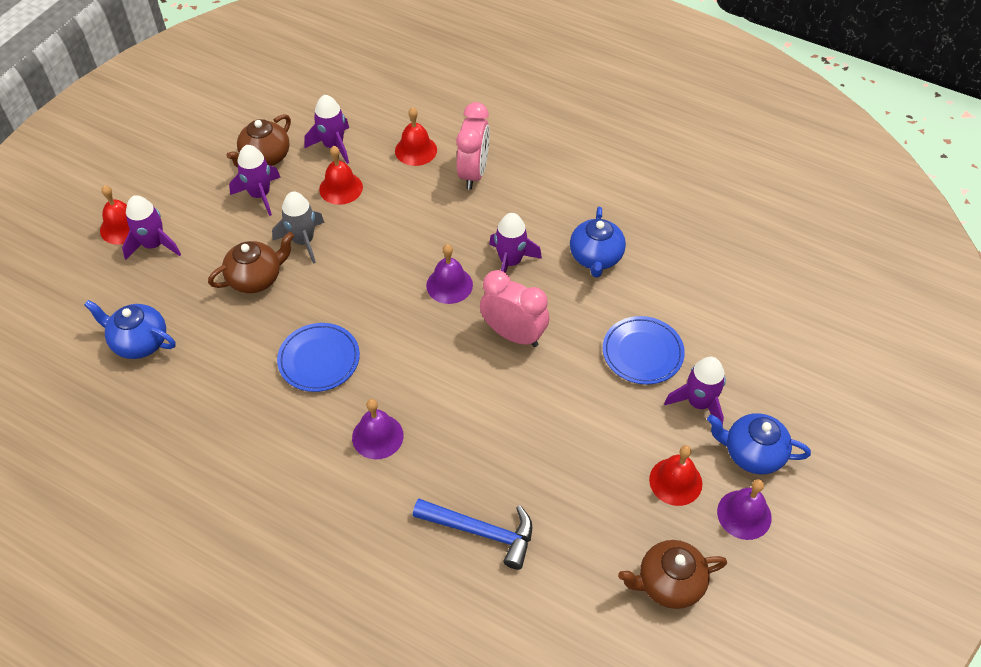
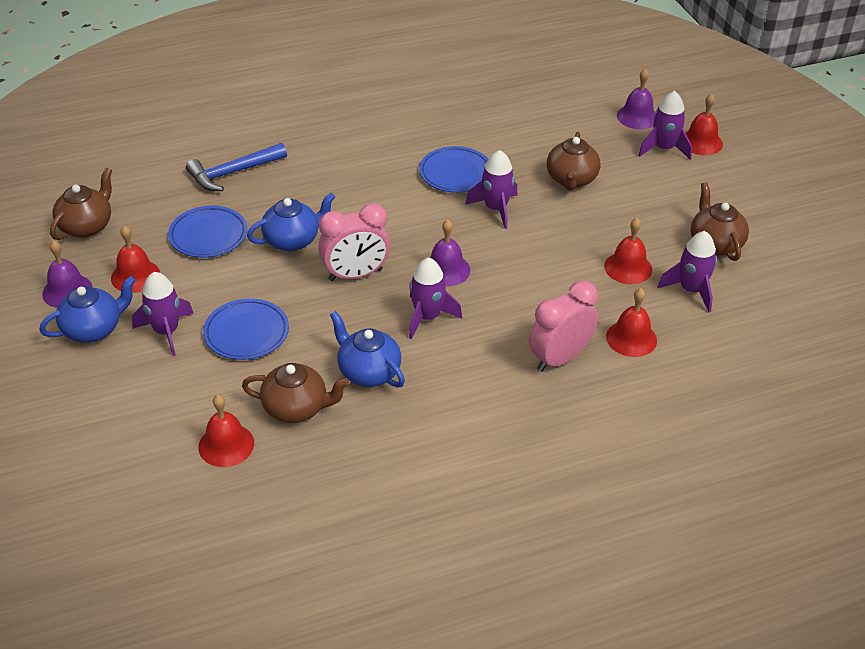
camera: 130 degrees right, 10 degrees down
(139, 342) = (569, 109): blue teapot -> blue teapot (292, 240)
(260, 195) = (667, 221): purple rocket -> purple rocket (495, 209)
(303, 241) = (585, 219): grey rocket -> none
(377, 436) = (359, 168): purple bell -> purple bell (637, 117)
(473, 173) = (559, 358): pink clock -> pink clock turned 90 degrees clockwise
(577, 473) = (208, 235): none -> blue plate
(668, 271) = (296, 408): none -> brown teapot
(737, 283) = (226, 445): none -> red bell

